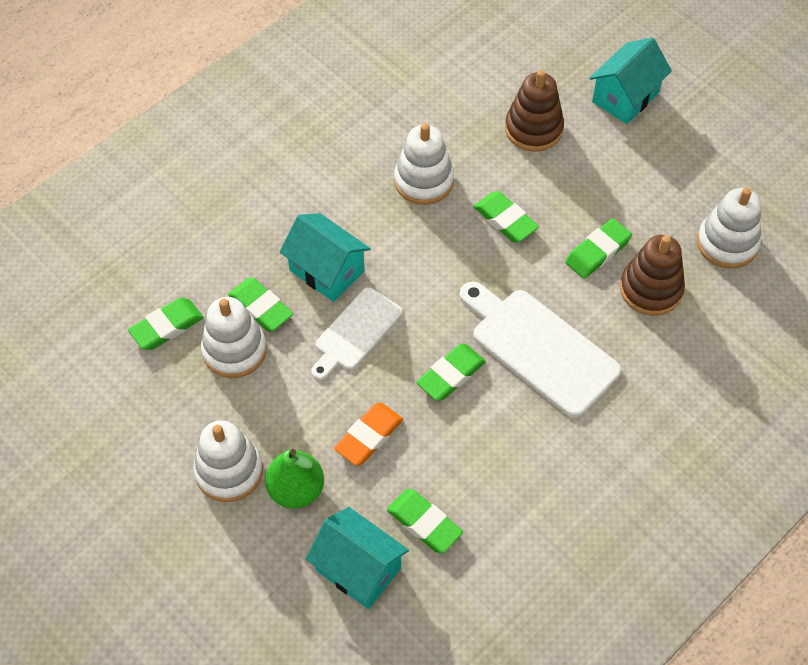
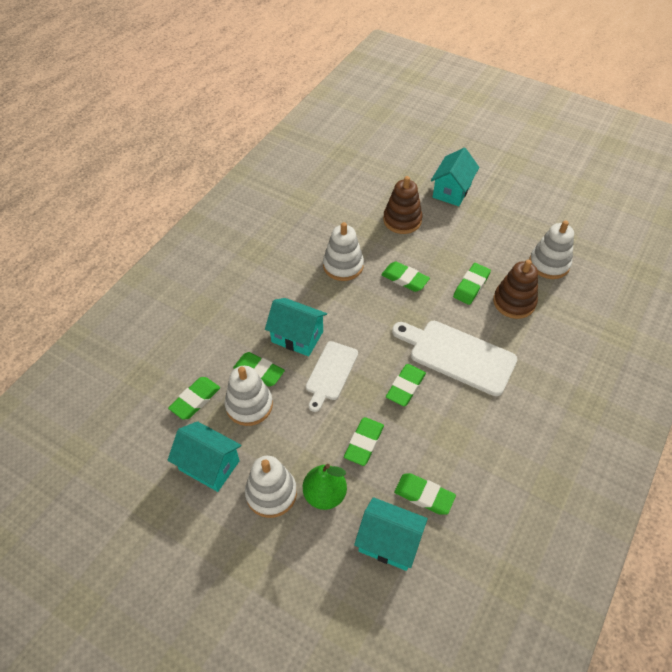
camera: 15 degrees left, 5 degrees down
(161, 416) = (209, 465): none -> turquoise house
(369, 436) = (364, 443): orange eraser -> green eraser

